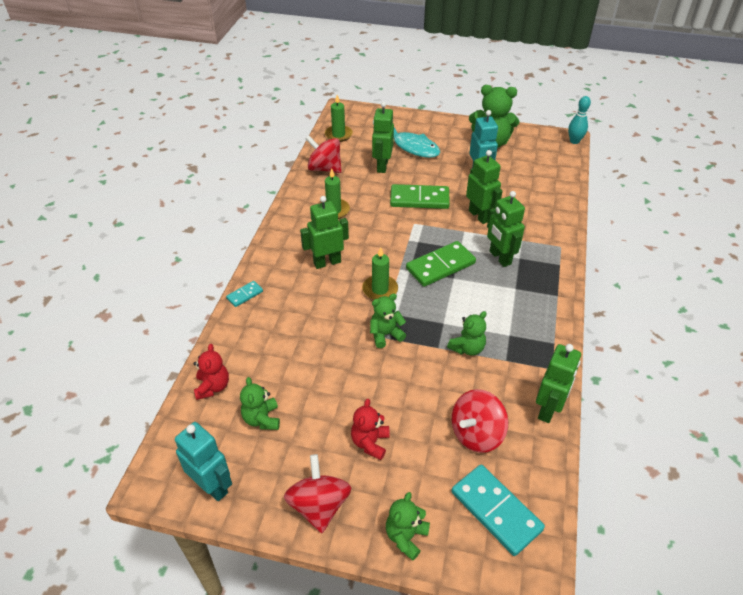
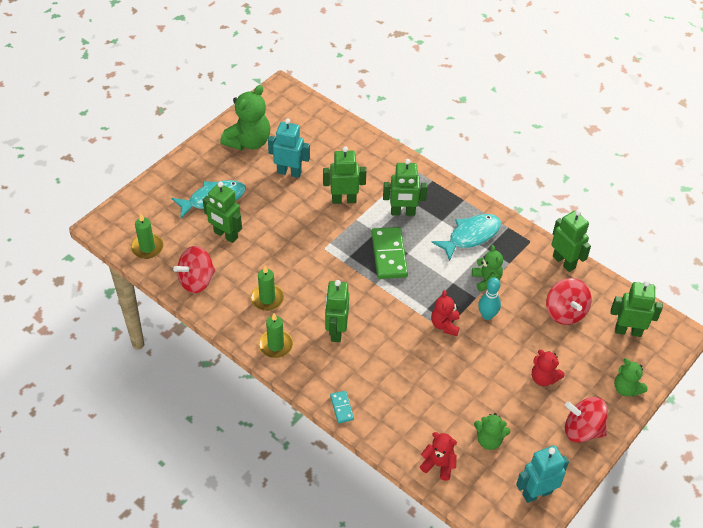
camera: 65 degrees left, 5 degrees up
(380, 289) = (392, 307): green candle -> green candle (275, 345)
(385, 334) = (445, 325): green teddy bear -> red teddy bear
(419, 199) = (294, 230): green domino -> none
(496, 510) = (628, 331): turquoise domino -> green robot
(515, 316) = (471, 236): none -> turquoise fish
(574, 141) = (288, 86): turquoise bowling pin -> turquoise bowling pin (487, 315)

